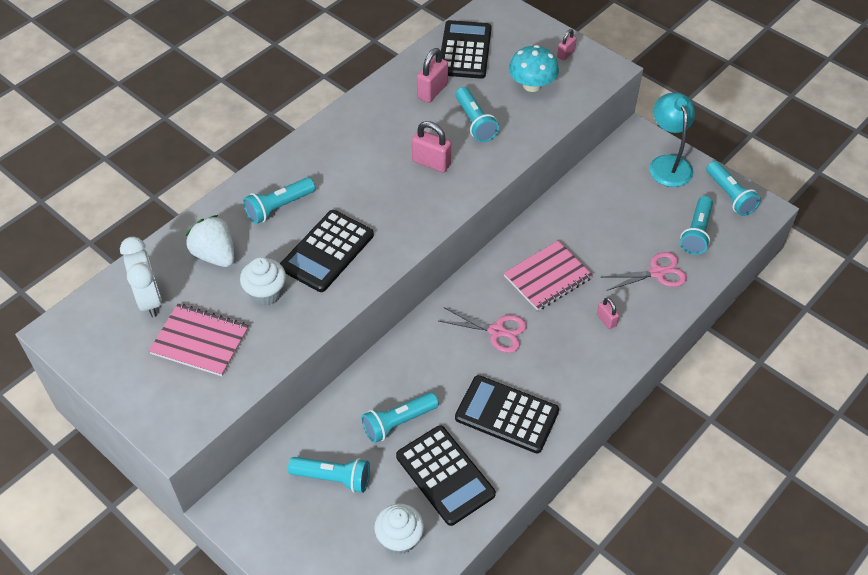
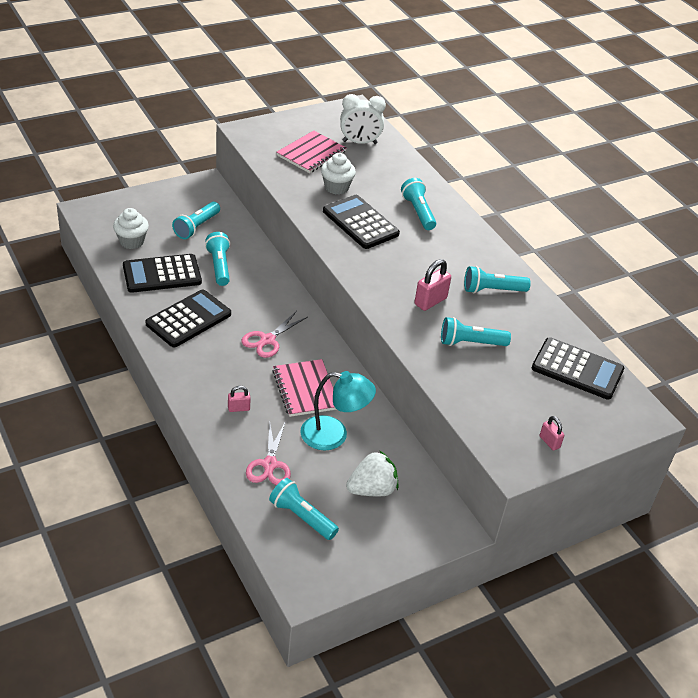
camera: 105 degrees right, 10 degrees down
(215, 255) = (385, 175): white strawberry -> white strawberry (372, 489)
(432, 91) = (524, 329): pink padlock -> none
(532, 85) = (509, 399): turquoise mushroom -> none
(668, 164) = (405, 537): turquoise lamp -> turquoise lamp (334, 435)
(730, 196) = (336, 569): turquoise flashlight -> turquoise flashlight (492, 290)

